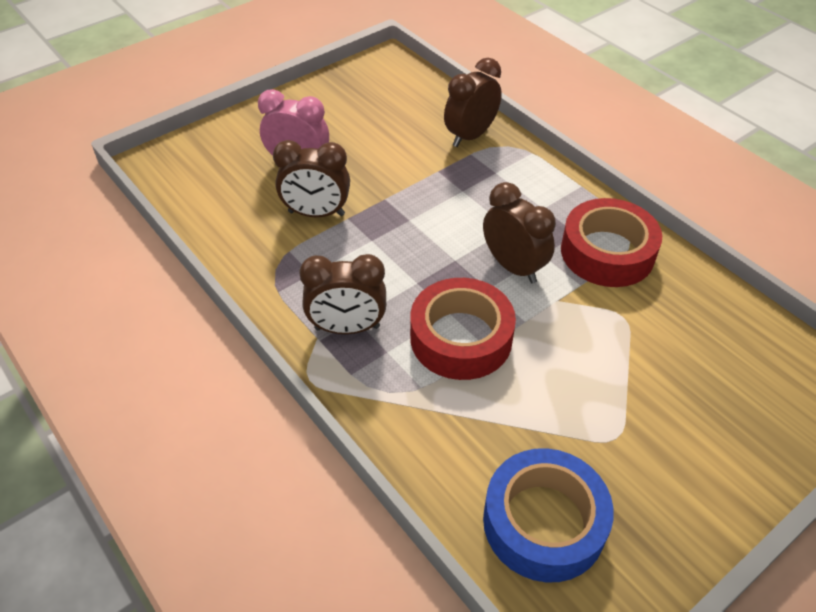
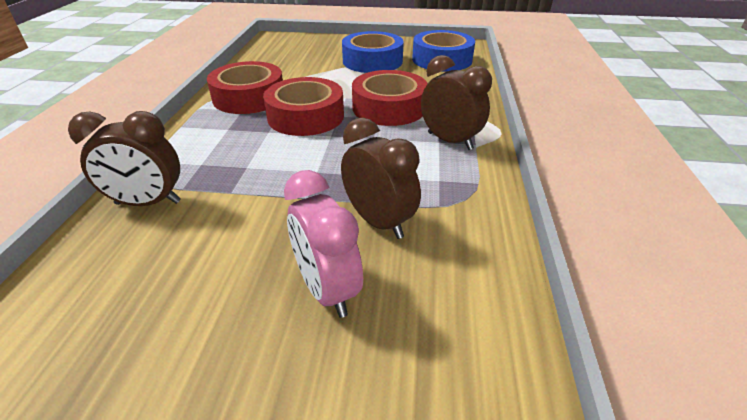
camera: 135 degrees left, 10 degrees down
(513, 267) = (306, 116): brown clock -> red tape
(620, 430) = (372, 61): none -> blue tape

